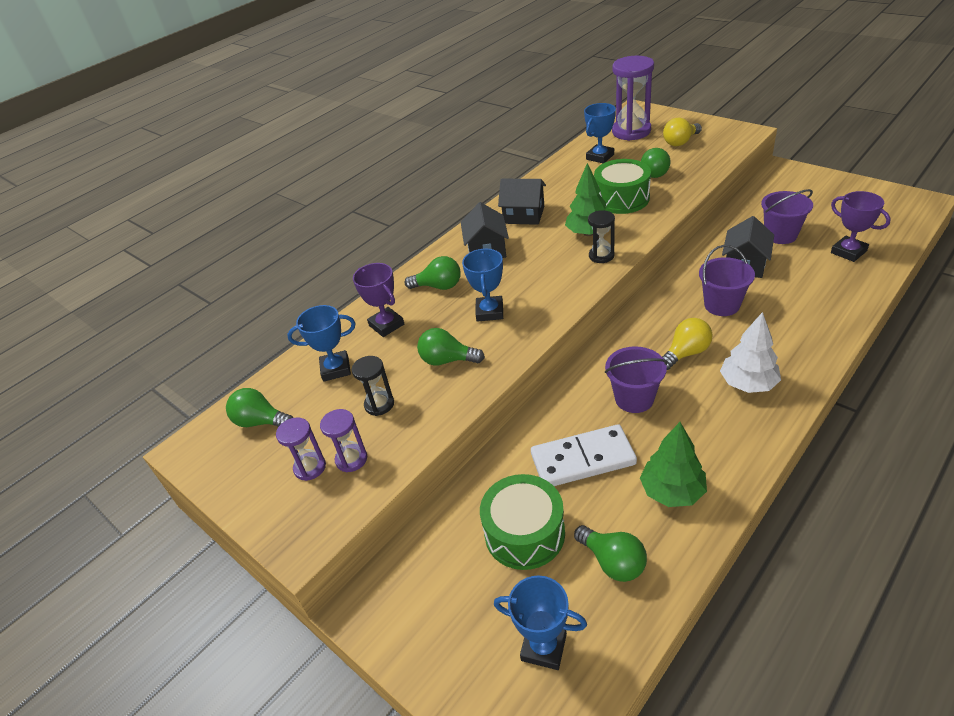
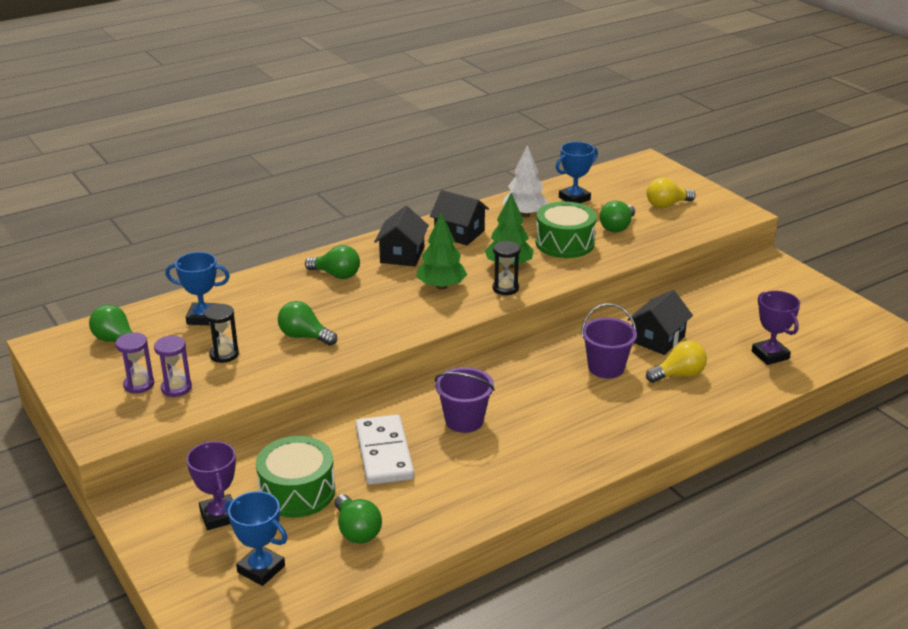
camera: 10 degrees right, 10 degrees down
(386, 325) = (269, 294): purple trophy -> purple trophy (219, 516)
(489, 312) = (368, 308): blue trophy -> none
(582, 459) = (384, 453): white domino -> white domino turned 75 degrees clockwise
(631, 131) = (625, 182): purple hourglass -> none
(672, 492) = (444, 497): green tree -> green tree (441, 286)
(686, 353) = (539, 398): yellow light bulb -> yellow light bulb (679, 375)
(748, 384) = (577, 437): white tree -> white tree (525, 214)
(780, 235) = (715, 322): purple bucket -> none

